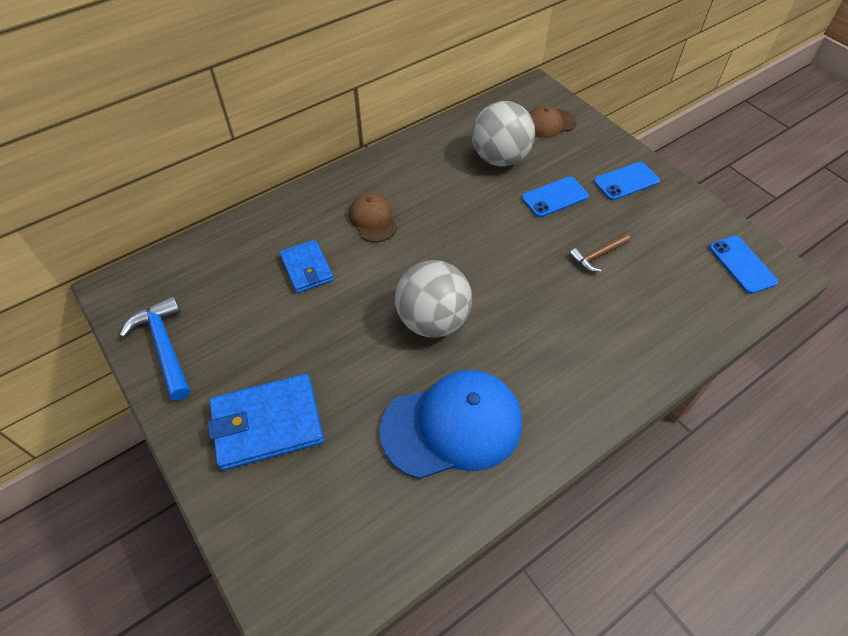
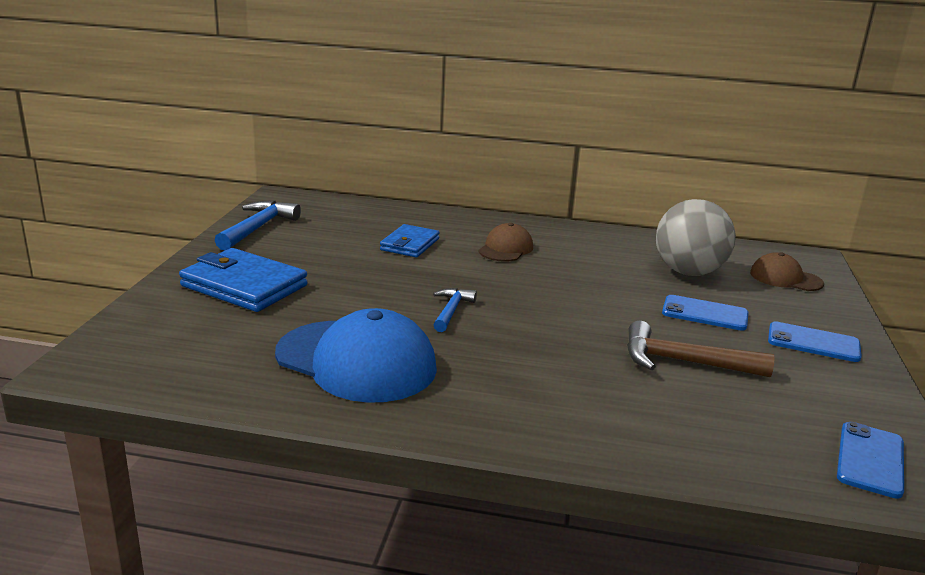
camera: 45 degrees right, 30 degrees down
(433, 320) = (451, 311): grey ball -> blue hammer
(597, 256) = (683, 362): brown hammer -> brown hammer, size x1.62

